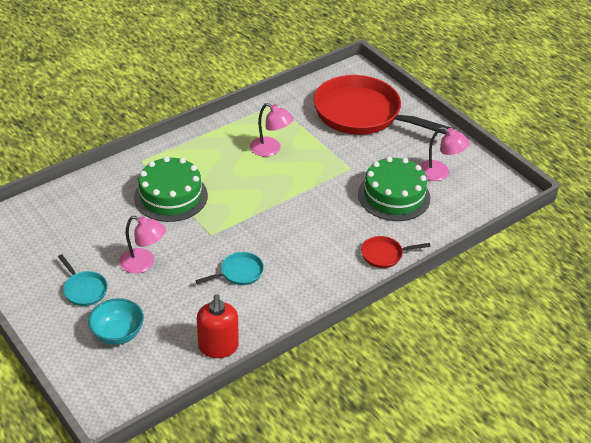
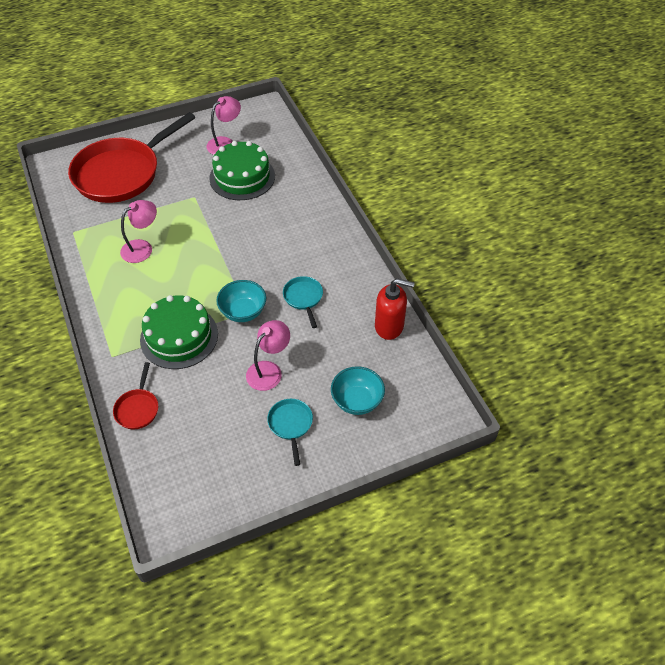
camera: 75 degrees left, 10 degrees up
(84, 289) = (290, 425): turquoise pan -> turquoise pan turned 75 degrees counterclockwise
(210, 232) = (243, 312): none -> turquoise bowl
(384, 255) = (311, 198): red pan -> red pan (138, 408)

